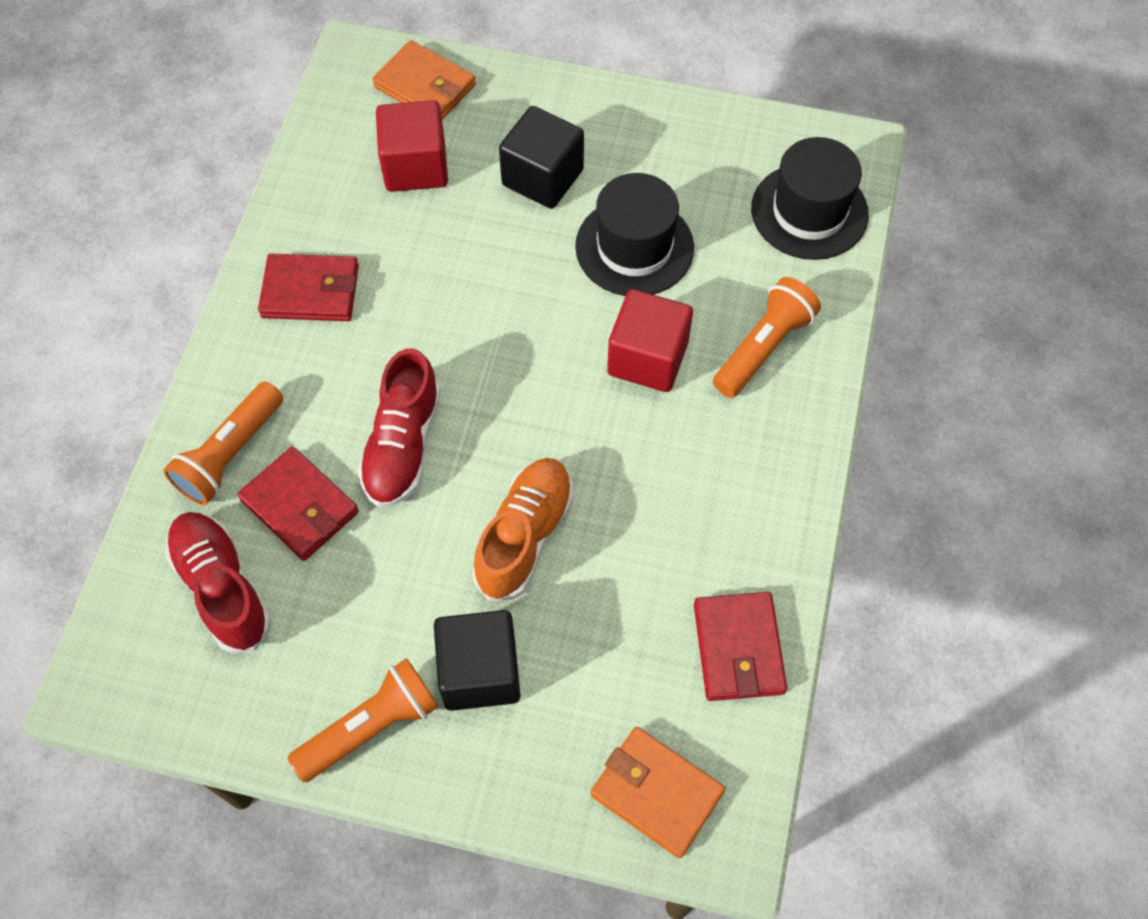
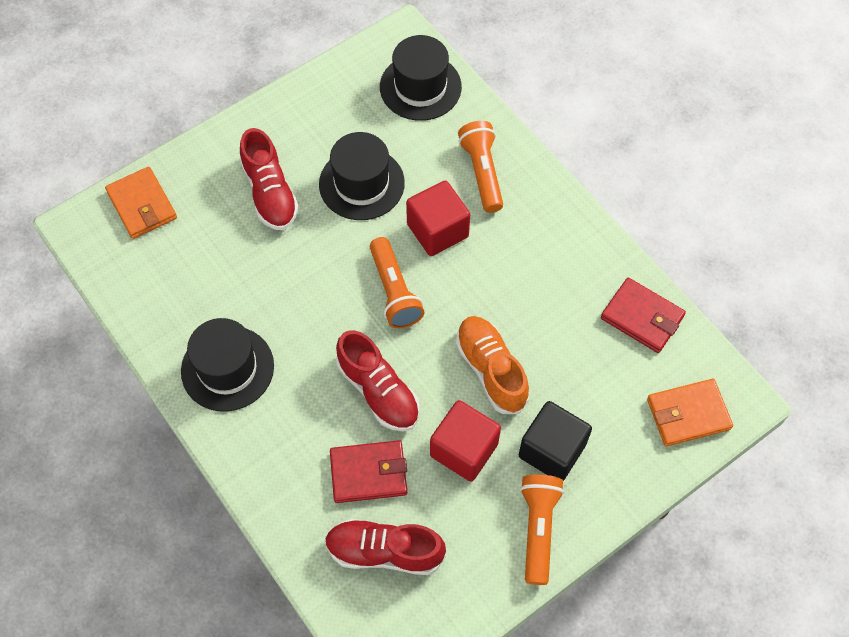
camera: 50 degrees left, 0 degrees up
(230, 454) = (298, 488): orange flashlight -> orange flashlight (394, 291)
(310, 291) = (227, 368): red wallet -> black hat
(415, 166) = (195, 251): red cube -> red cube (464, 450)
(425, 86) = (142, 205): orange wallet -> orange wallet turned 75 degrees clockwise
(542, 177) = (270, 193): black cube -> red shoe

